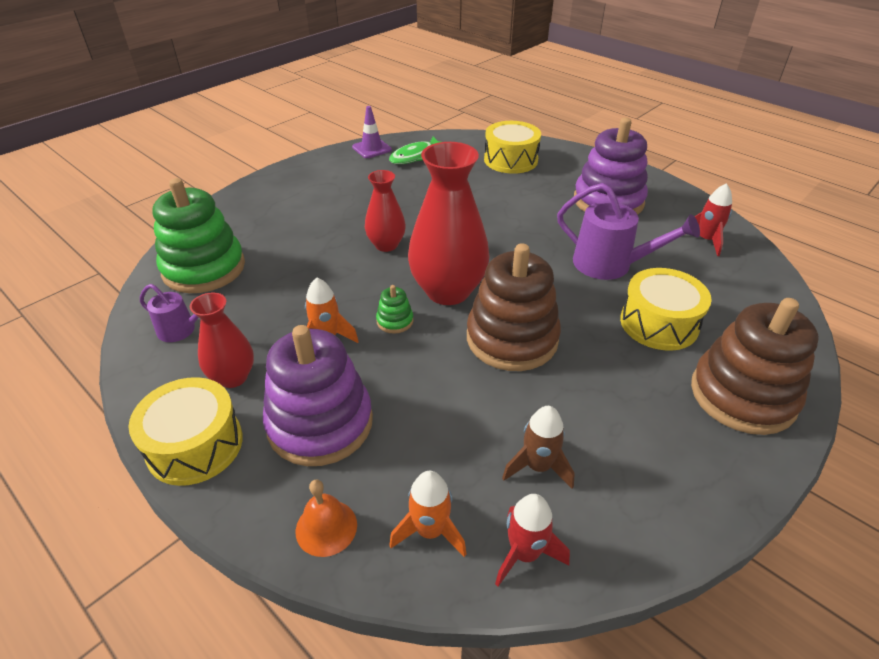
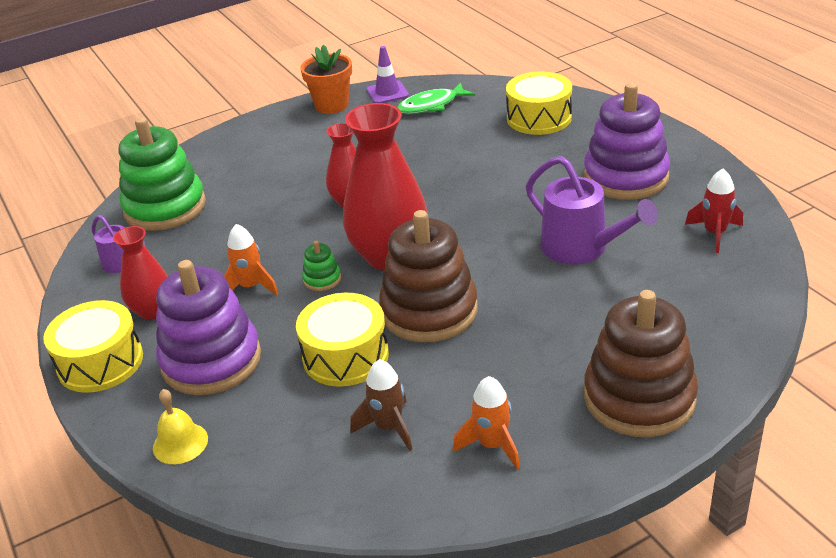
camera: 20 degrees right, 5 degrees down
(326, 527) = (180, 443): orange bell -> yellow bell
(327, 162) = (331, 105): none -> orange flower pot
(430, 531) = (265, 461): orange rocket -> orange rocket (492, 445)
(524, 553) = (337, 492): red rocket -> none
(659, 323) = (596, 316): yellow drum -> yellow drum (345, 356)

